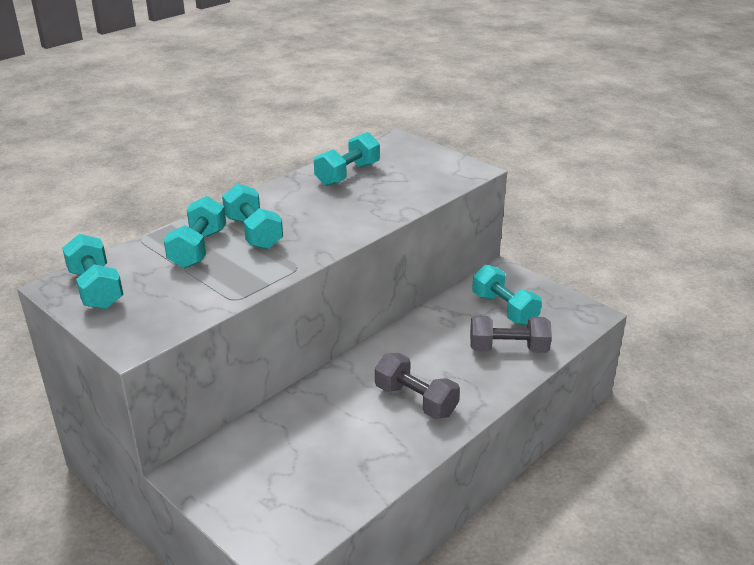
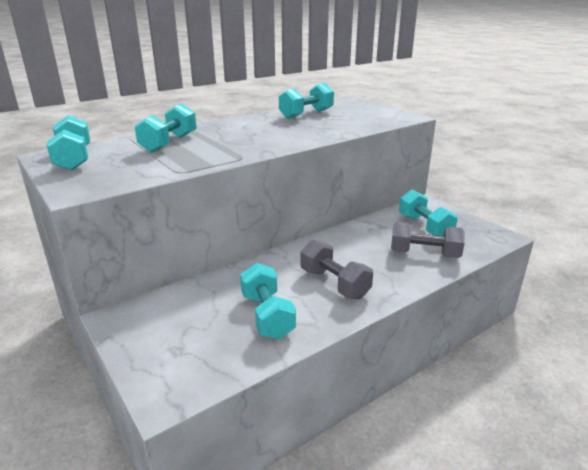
camera: 10 degrees right, 5 degrees down
(253, 233) = (217, 138): turquoise dumbbell -> turquoise dumbbell (267, 315)

